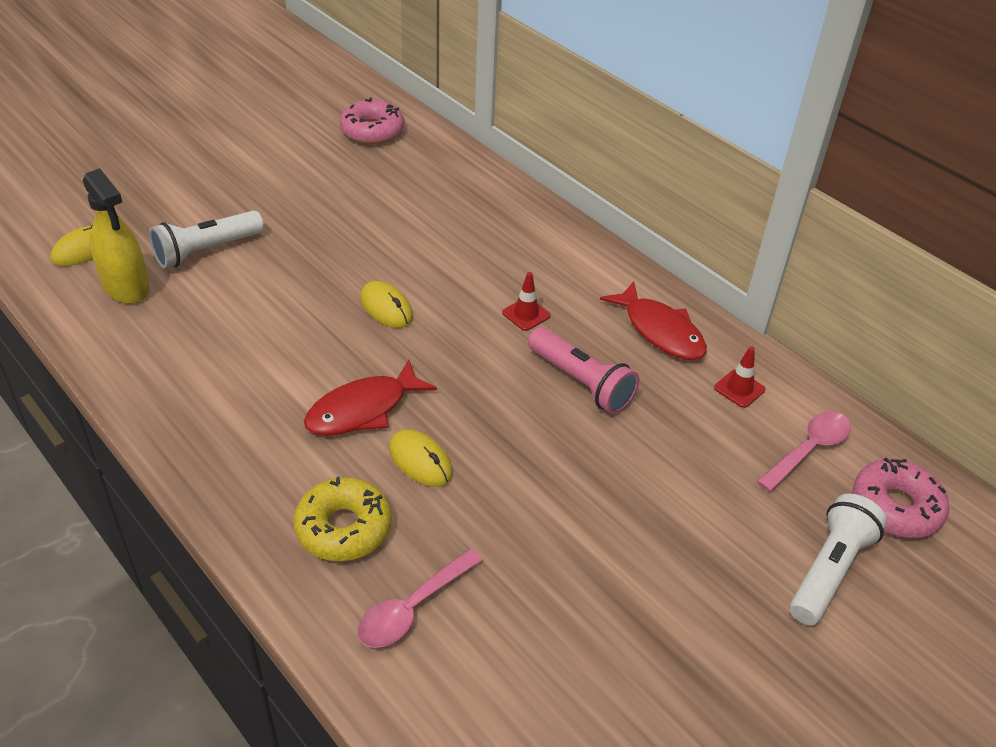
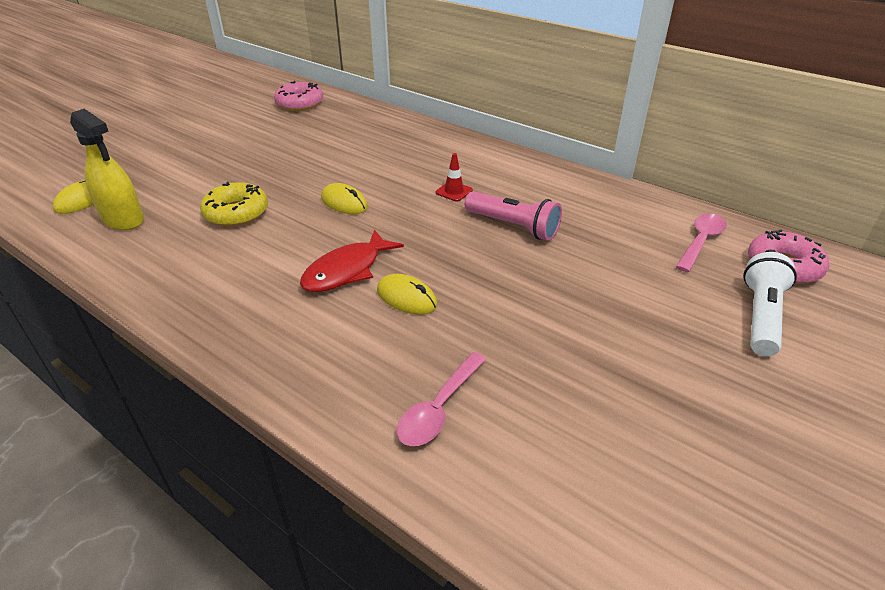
camera: 10 degrees left, 5 degrees down
(206, 250) = (187, 187): white flashlight -> none
(343, 528) = (357, 357): yellow donut -> yellow donut (236, 213)
(660, 331) = (557, 187): red fish -> none
(739, 389) = (631, 212): red traffic cone -> none

